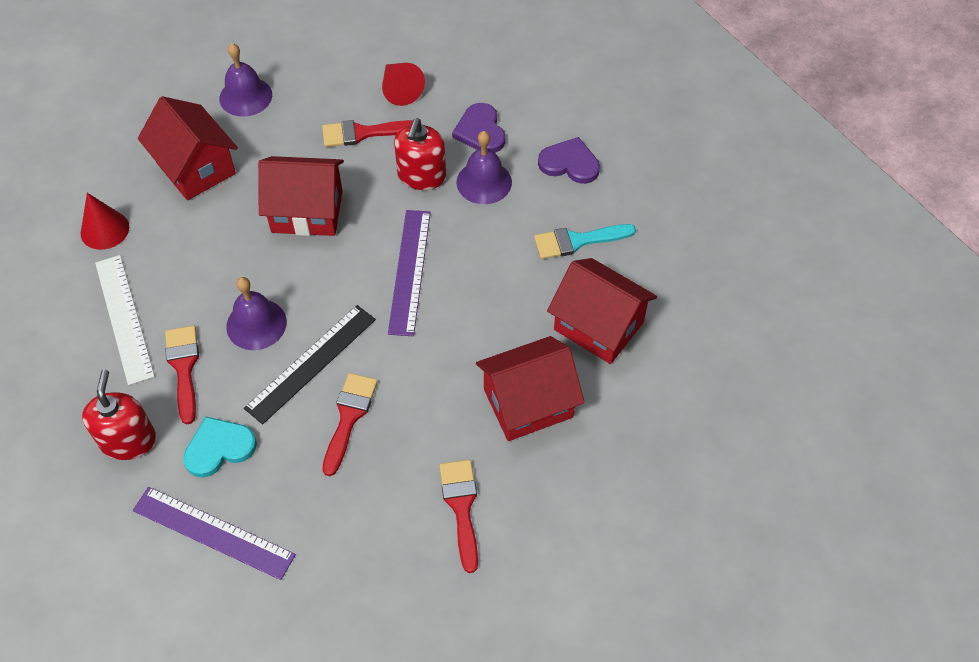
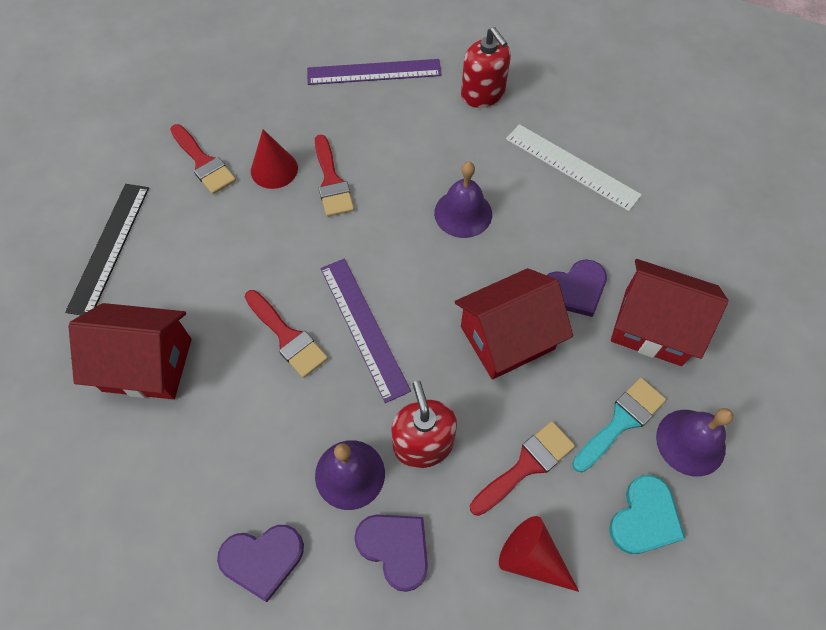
camera: 150 degrees right, 5 degrees up
(105, 230) = (666, 225): red cone -> red cone (274, 169)
(184, 367) = (490, 155): red brush -> red brush (287, 337)
(219, 448) = (414, 118): turquoise heart -> turquoise heart (645, 518)
(225, 219) = (574, 289): none -> purple heart
(311, 363) = (392, 205): black ruler -> black ruler (109, 247)
(528, 403) = (186, 261): red house -> none
(577, 241) = (208, 452): turquoise brush -> turquoise brush (621, 421)

